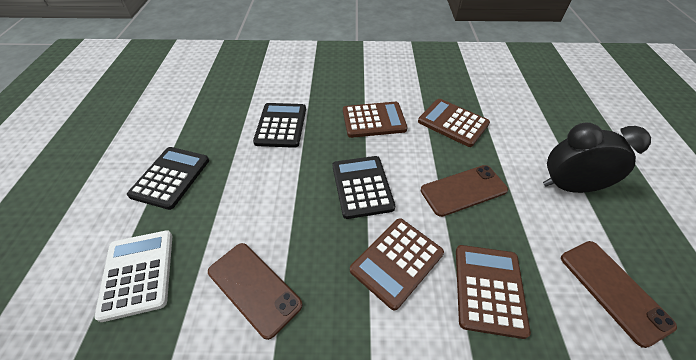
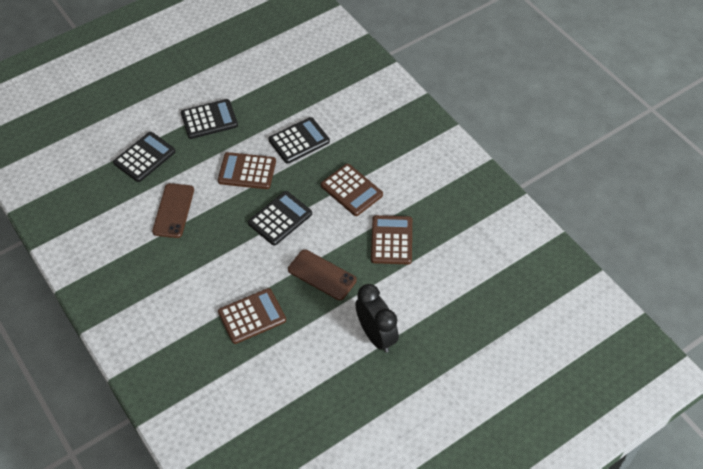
camera: 55 degrees right, 5 degrees up
(138, 273) = (144, 157): white calculator -> black calculator
(397, 261) = (237, 265): brown calculator -> brown calculator (247, 171)
(613, 290) = (298, 379): brown phone -> none

